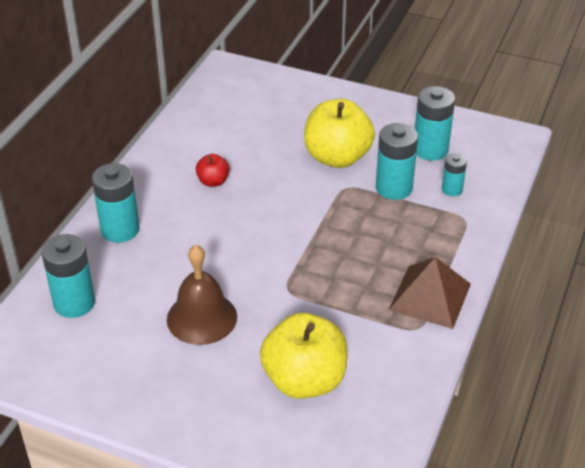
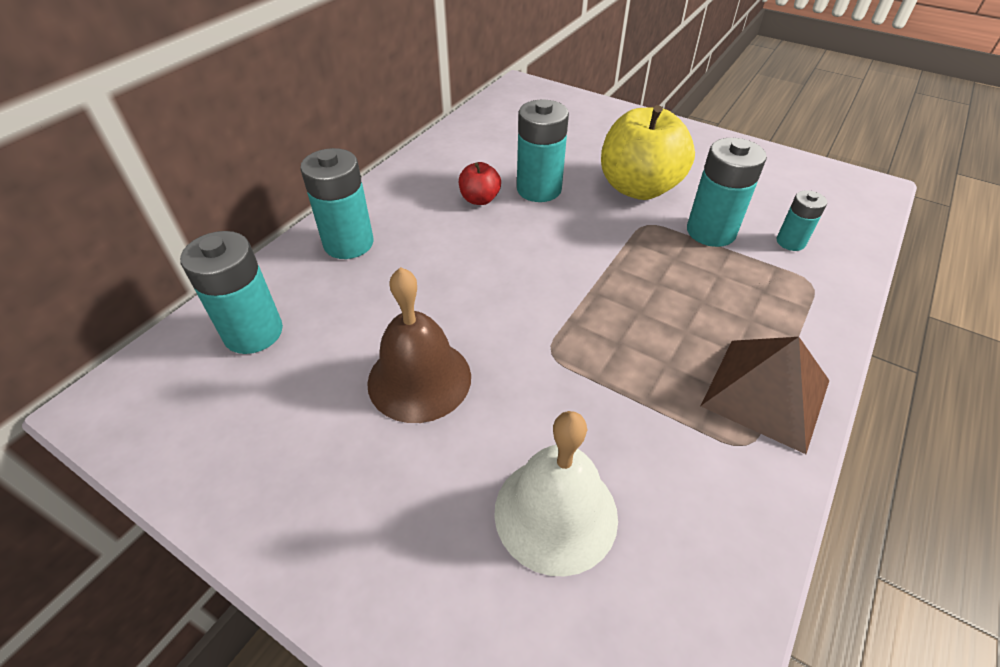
camera: 10 degrees right, 5 degrees up
(304, 380) = (556, 513): yellow apple -> white bell
(430, 150) = (759, 191): turquoise battery -> turquoise battery (539, 189)

